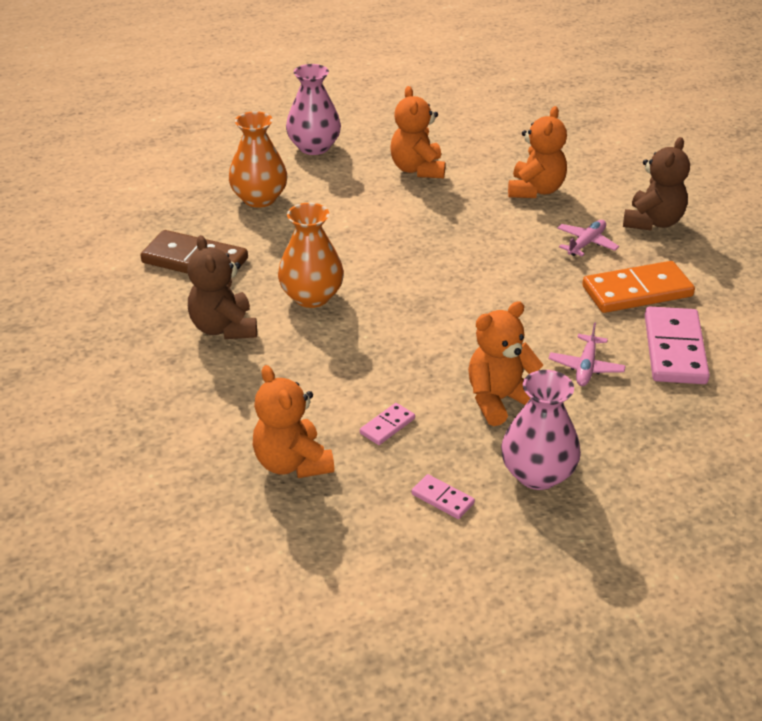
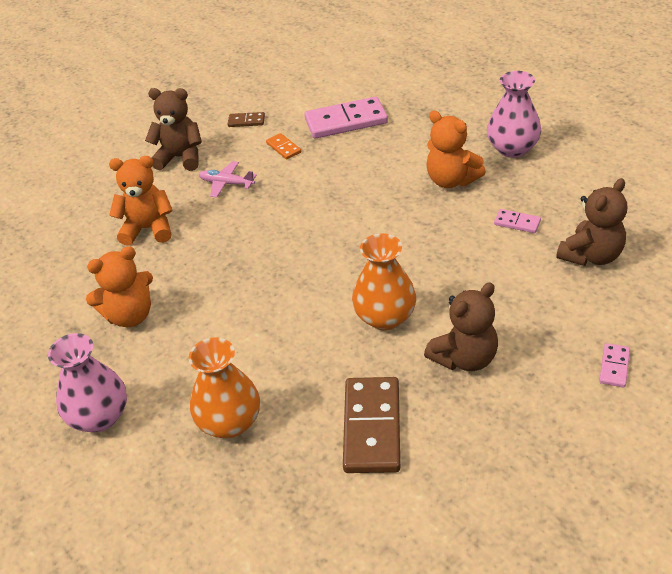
camera: 105 degrees left, 5 degrees up
(292, 463) = (591, 255): orange teddy bear -> brown teddy bear
(442, 499) = (566, 179): pink domino -> pink domino (614, 367)
(586, 367) = (389, 152): pink plane -> none
(637, 291) = (283, 148): orange domino -> orange domino, size x0.47
(710, 275) = (246, 121): none -> brown domino

